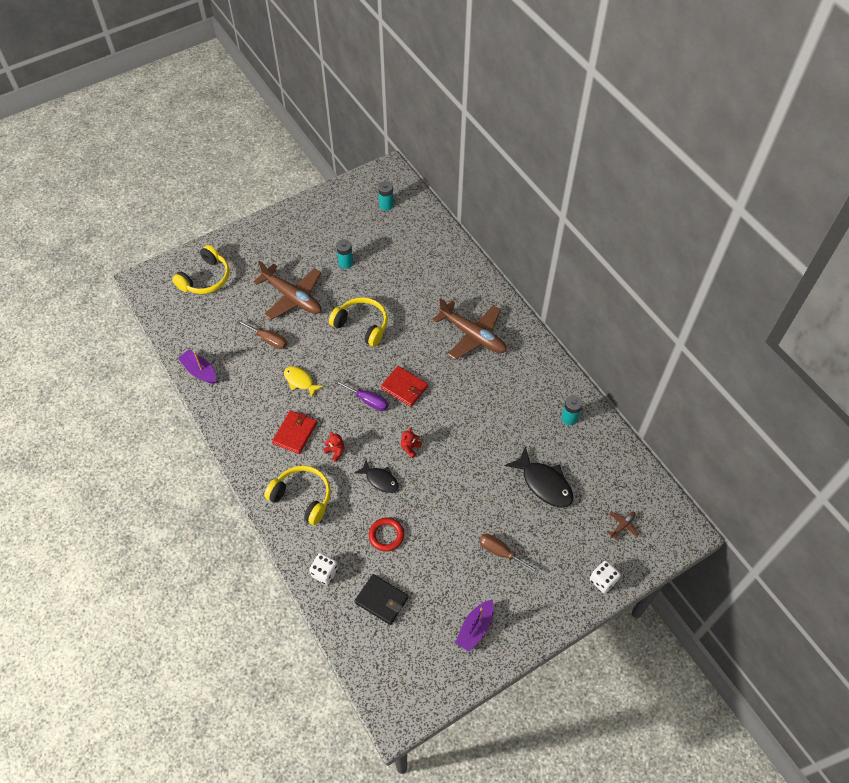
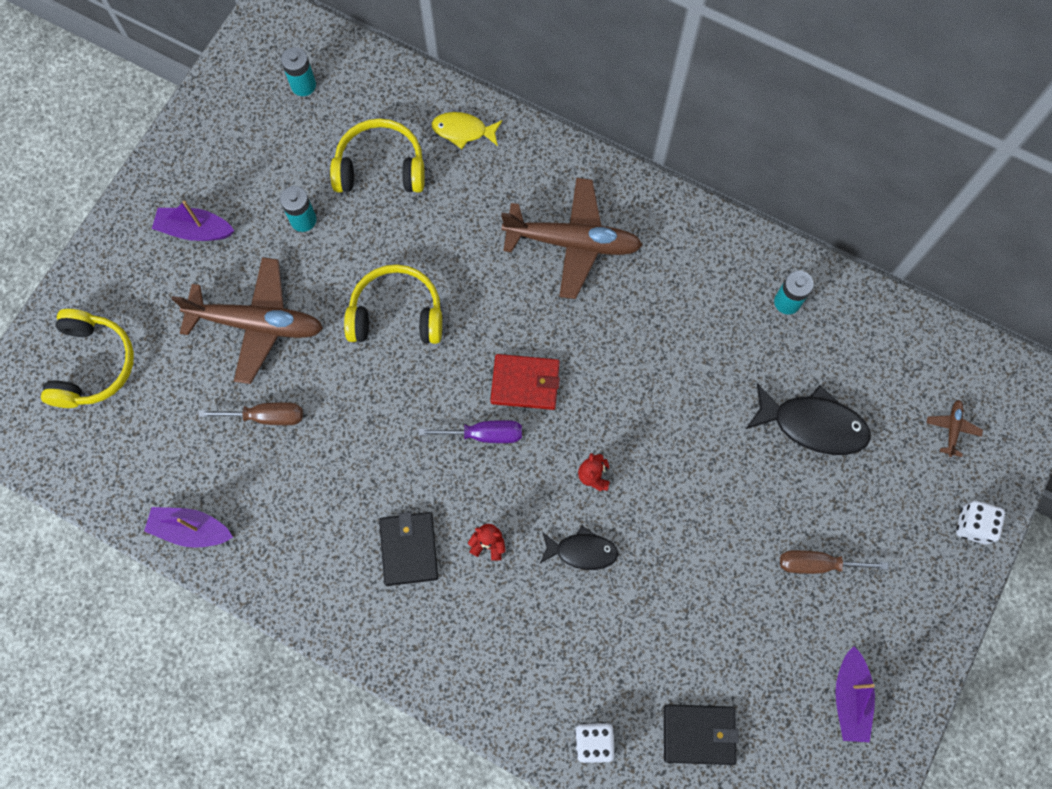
camera: 30 degrees left, 15 degrees up
(292, 244) = (195, 230): none -> purple boat
(295, 433) = (409, 549): red wallet -> black wallet
(300, 381) = (361, 459): yellow fish -> yellow fish (463, 131)
(302, 497) = (486, 645): yellow headphones -> yellow headphones (380, 167)
(386, 535) = (644, 632): red ring -> none

